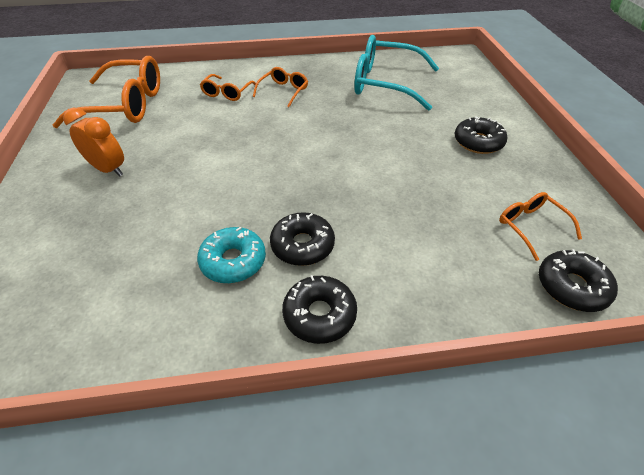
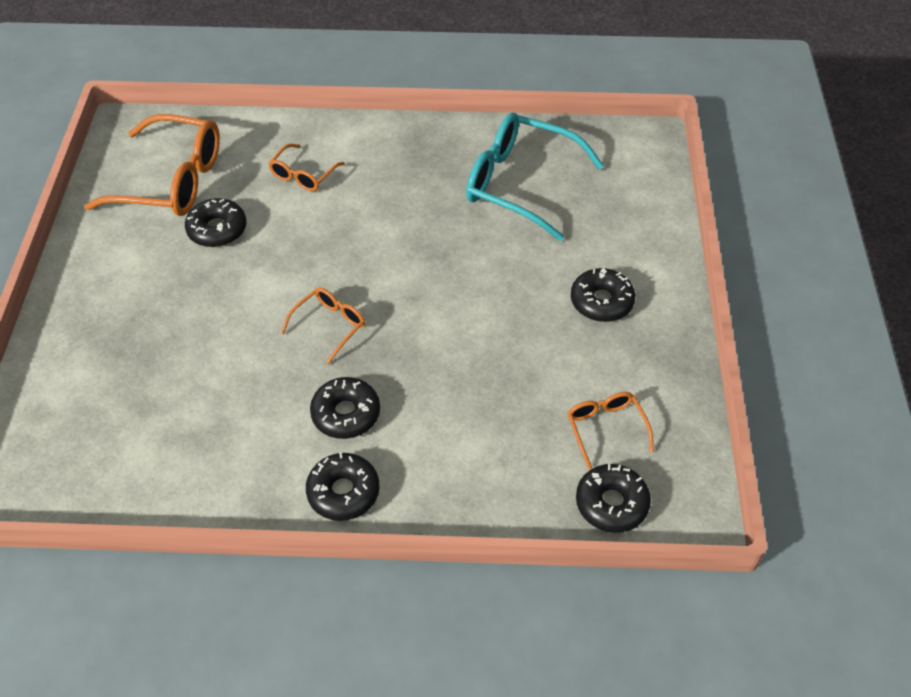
camera: 10 degrees right, 5 degrees up
(108, 169) = (148, 282): orange clock -> none
(165, 130) = (217, 229): none -> black donut
(233, 261) = (270, 421): turquoise donut -> none
(283, 91) = (377, 182): orange glasses -> orange glasses (329, 326)

